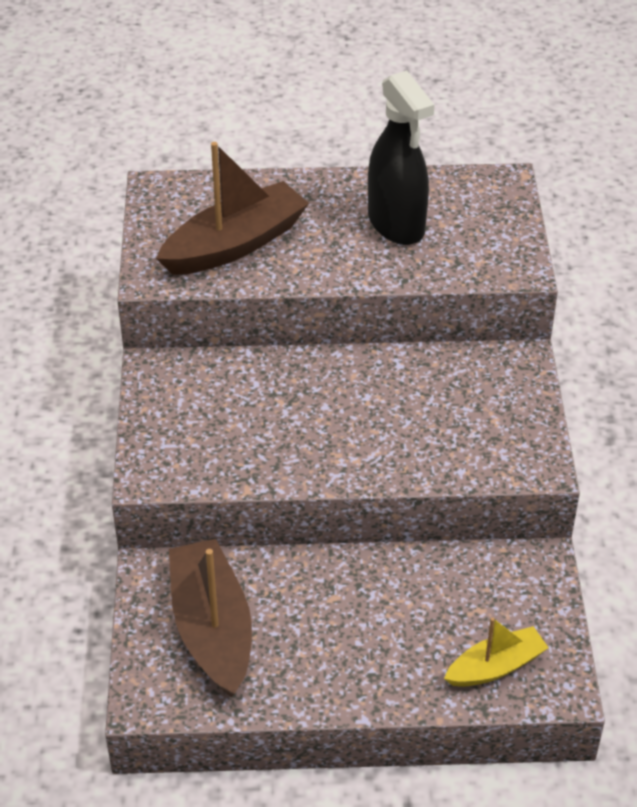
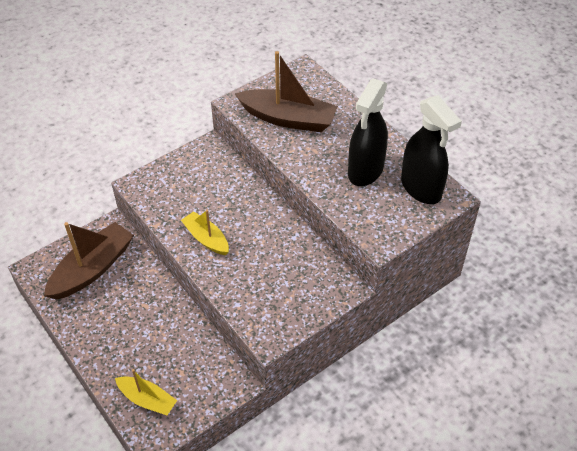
camera: 55 degrees right, 5 degrees up
(322, 449) = (206, 238): none -> yellow boat
(470, 195) = (421, 188): none -> black spray bottle

